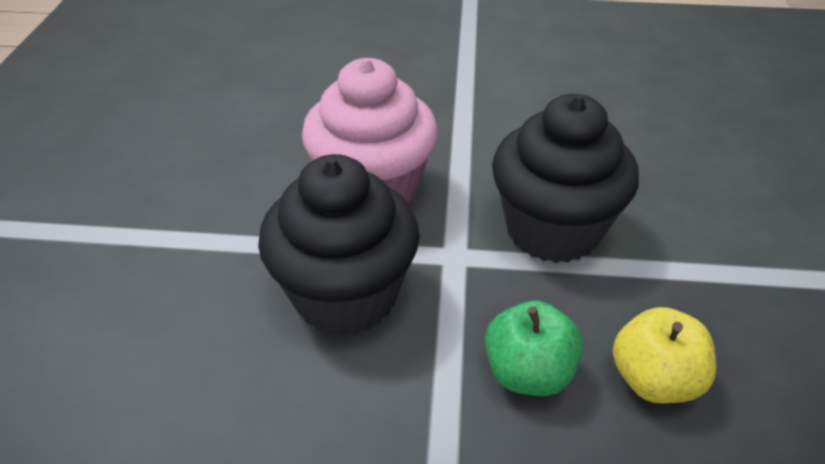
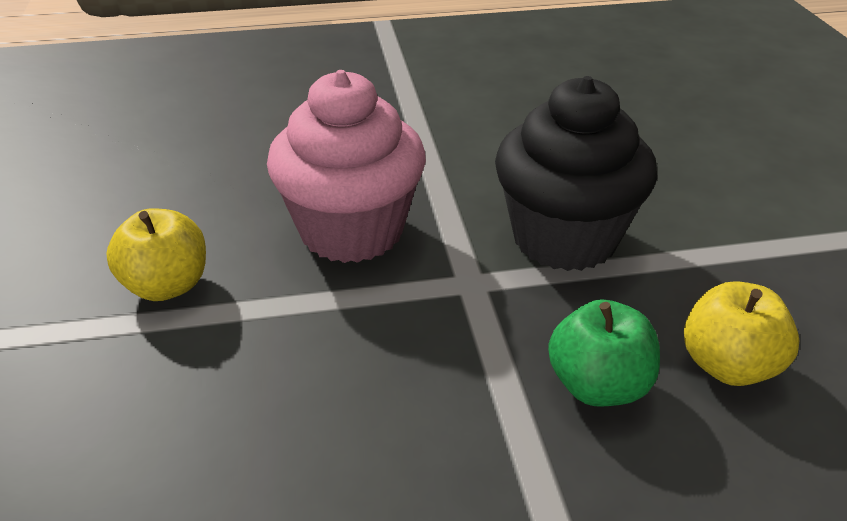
camera: 15 degrees left, 5 degrees down
(213, 212) = (167, 286): none -> yellow apple
(345, 295) = (364, 346): black cupcake -> none

